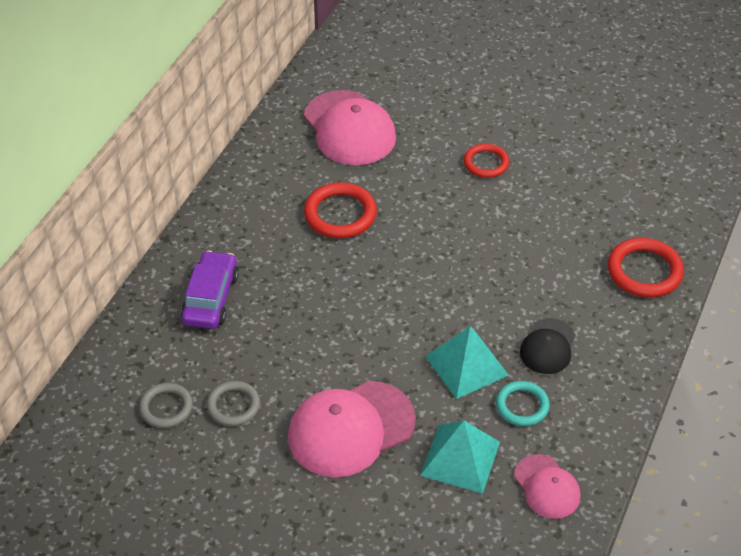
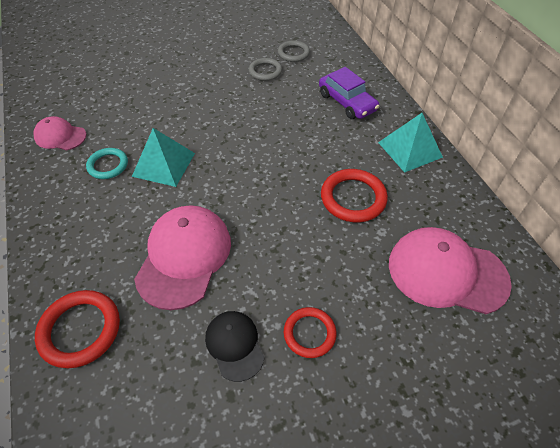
camera: 135 degrees right, 5 degrees up
(351, 429) = (196, 97): pink cap -> pink cap (184, 257)
(460, 458) = (123, 119): turquoise pyramid -> turquoise pyramid (409, 149)
(548, 346) = (119, 210): black cap -> black cap (234, 345)

